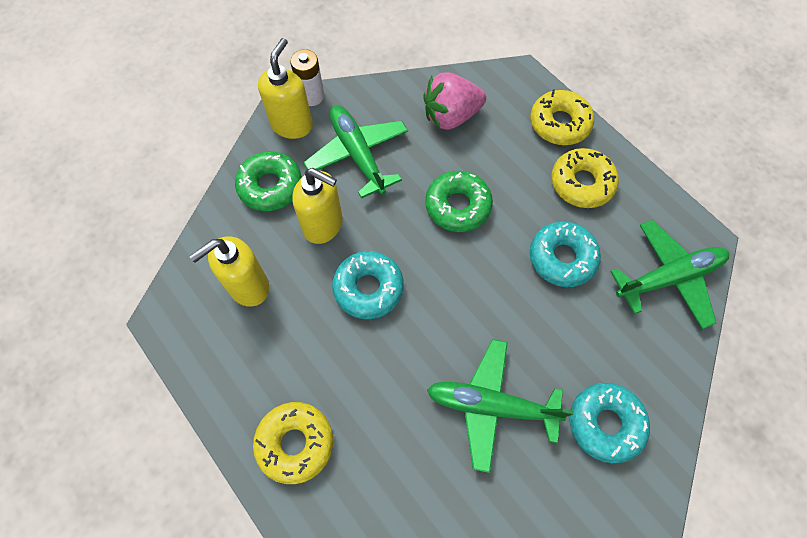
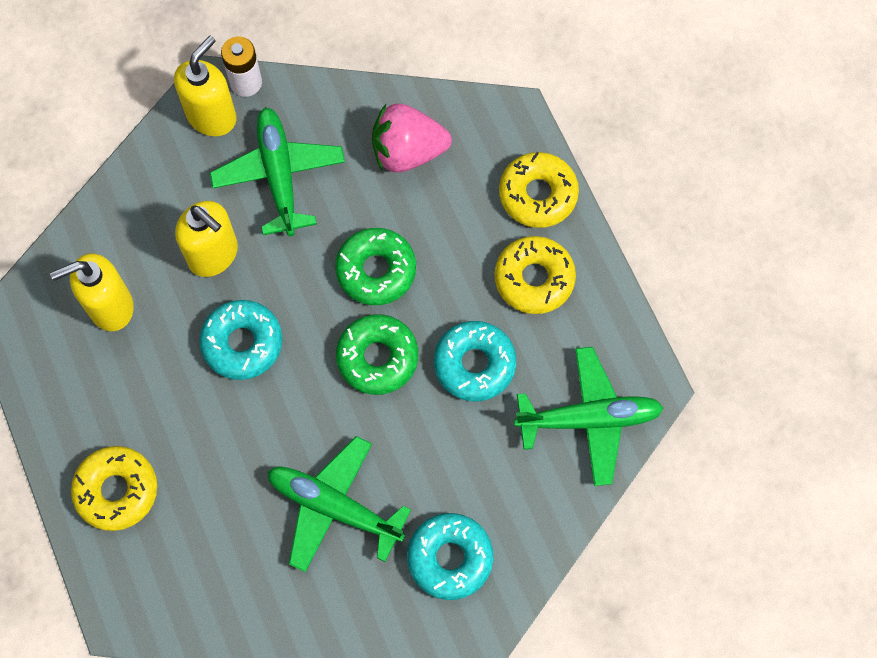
camera: 15 degrees right, 5 degrees up
(270, 186) = (166, 191): green donut -> green donut (377, 358)

